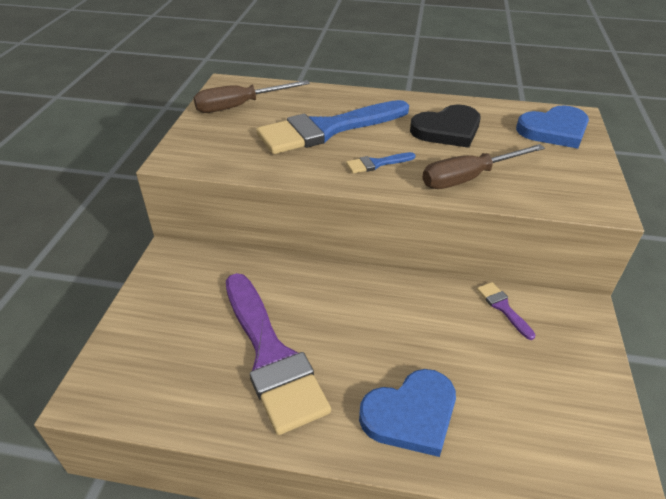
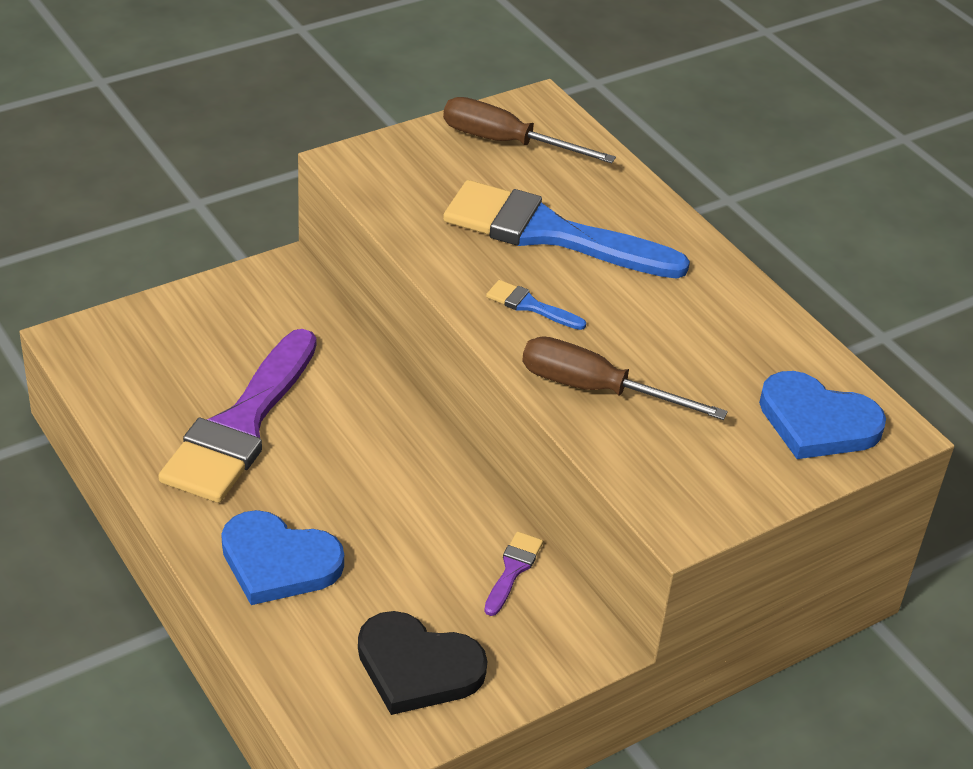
camera: 45 degrees right, 0 degrees up
(447, 130) = (684, 328): black heart -> black heart (417, 667)

